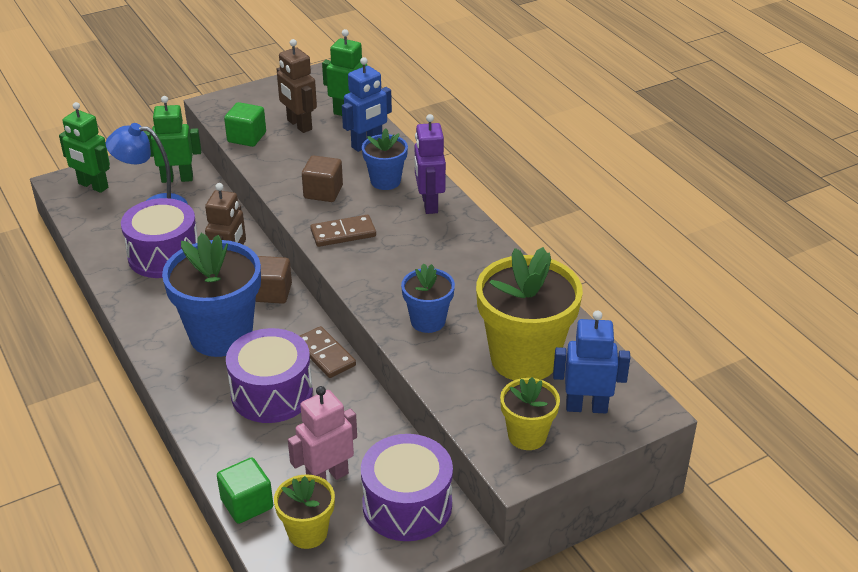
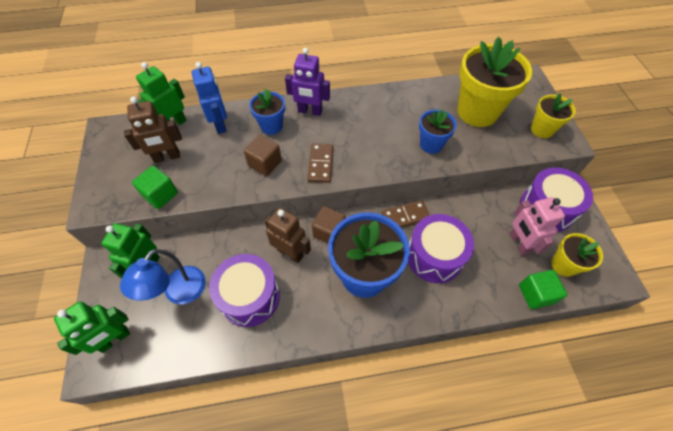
camera: 70 degrees left, 20 degrees up
(586, 407) = (522, 99): blue robot -> none

